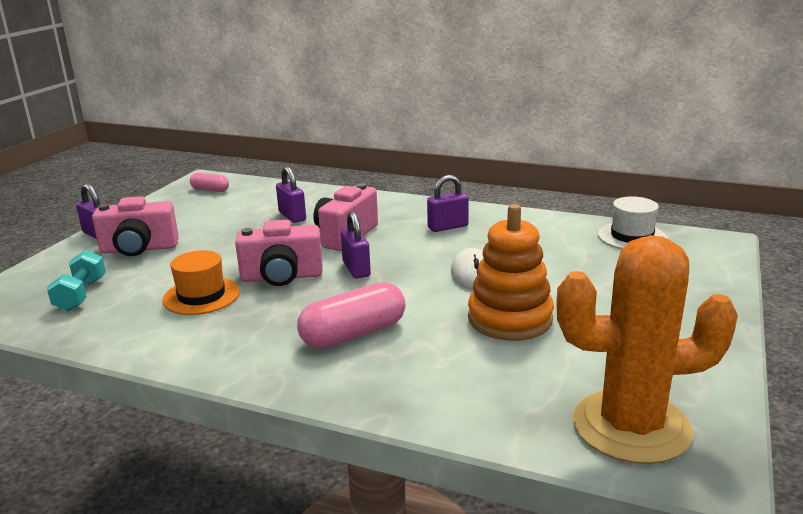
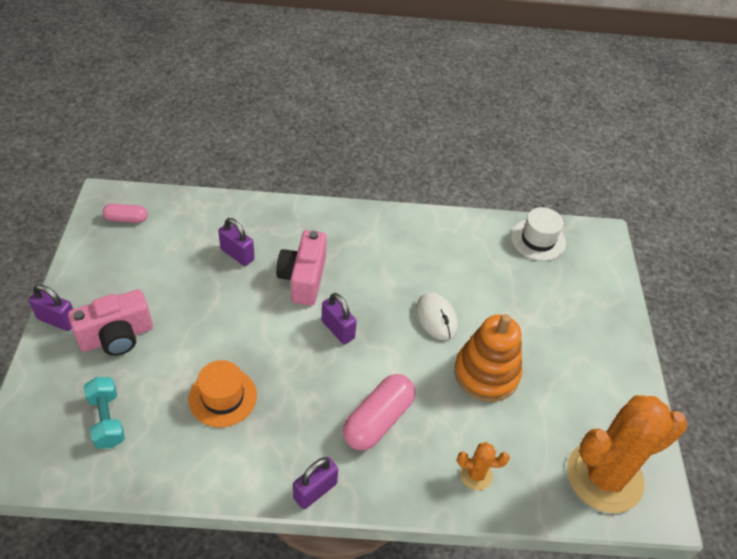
camera: 25 degrees left, 25 degrees up
(282, 277) = (279, 354): pink camera -> none
(446, 394) = (476, 475): none -> orange cactus
(448, 227) = (387, 249): purple padlock -> purple padlock (315, 491)

